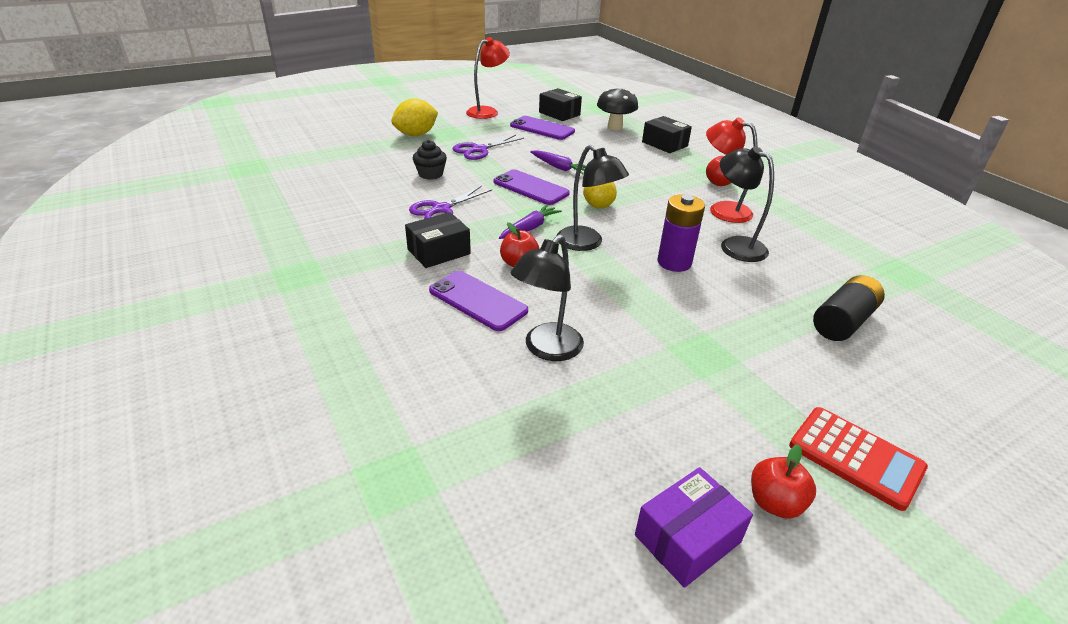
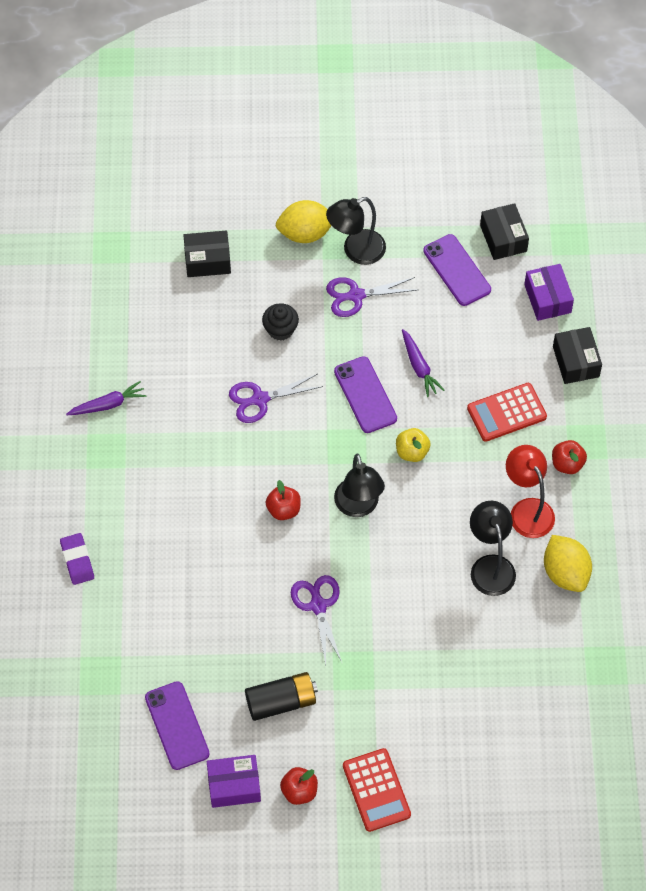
camera: 30 degrees right, 25 degrees up
(302, 369) = (77, 560): none -> purple eraser
(439, 252) = (227, 465): black box -> black box (207, 260)
(477, 301) = (226, 542): purple phone -> purple phone (177, 725)
(487, 111) = (417, 201): red lamp -> none
(529, 228) = (323, 463): purple carrot -> purple carrot (108, 404)
(547, 349) = (246, 615): black lamp -> black lamp (356, 251)
(615, 127) = (547, 298): black mushroom -> purple box
(616, 317) = (318, 606): none -> purple scissors
(647, 172) = (506, 413): none -> red calculator
(674, 262) = (415, 565): purple battery -> none
(794, 232) = (565, 573): none -> yellow lemon
(843, 322) = (490, 690): black battery -> black battery (281, 701)

